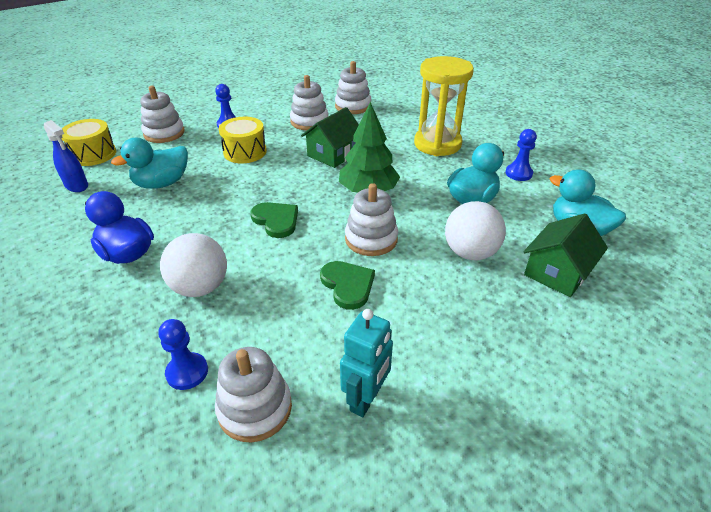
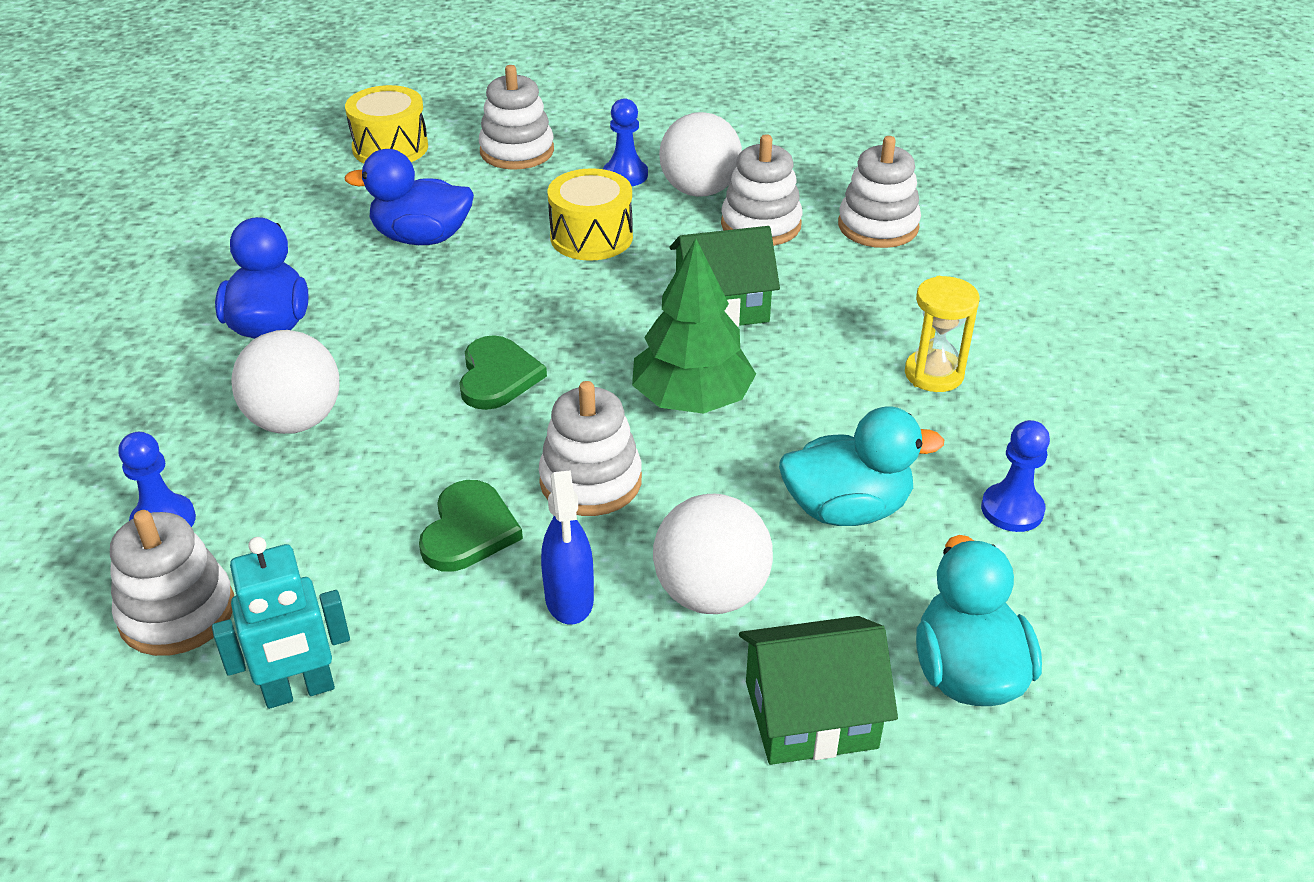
camera: 40 degrees right, 0 degrees up
(76, 186) = (320, 190): blue spray bottle -> blue spray bottle (569, 599)
(162, 183) = (421, 238): turquoise duck -> blue duck
(268, 119) = (699, 190): none -> white ball
(437, 144) = (934, 374): yellow hourglass -> yellow hourglass, size x0.55

